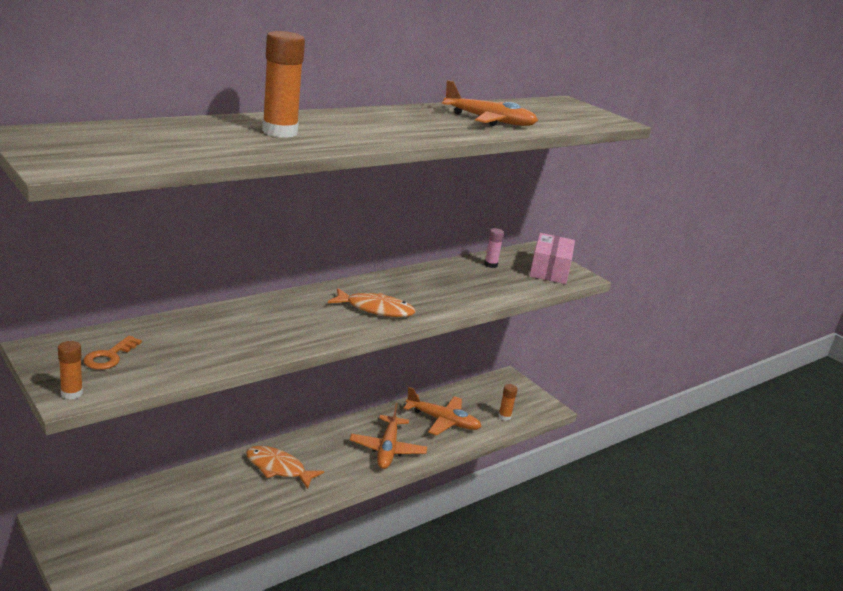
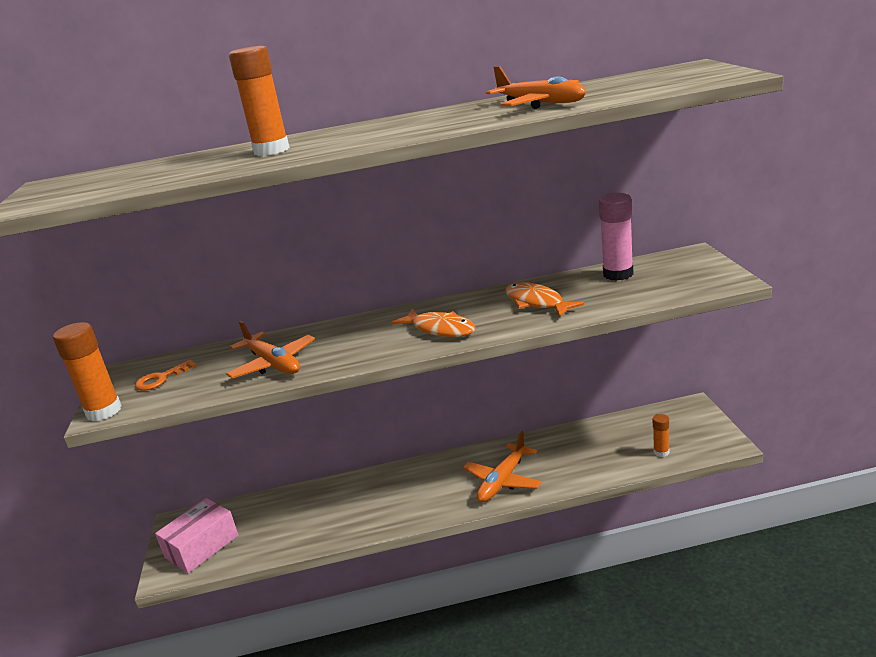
camera: 35 degrees right, 0 degrees up
(71, 393) = (104, 411): orange glue stick -> orange glue stick, size x1.85
(278, 468) = (383, 492): orange fish -> orange fish (536, 303)
(442, 421) = (582, 453): orange plane -> orange plane (273, 364)
(490, 265) = (618, 274): pink glue stick -> pink glue stick, size x1.85
(549, 270) = (692, 276): pink box -> pink box (202, 546)

